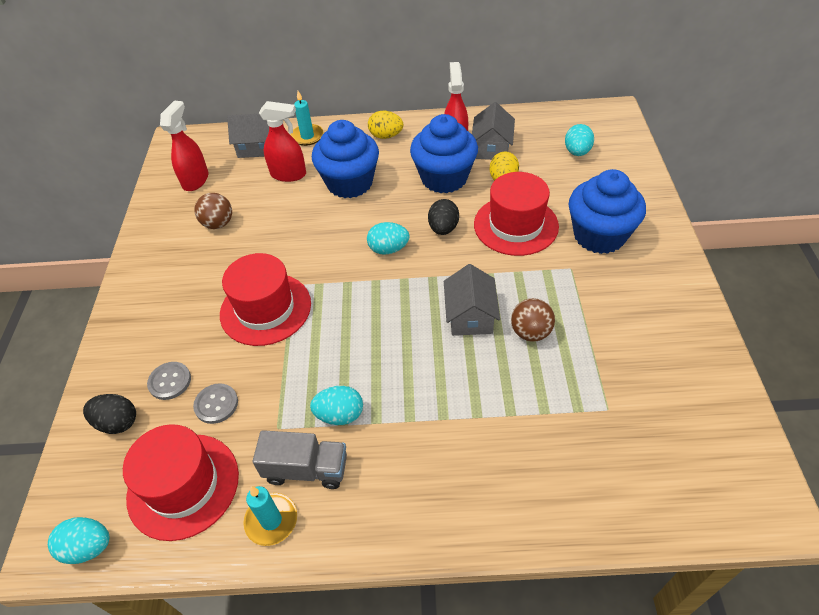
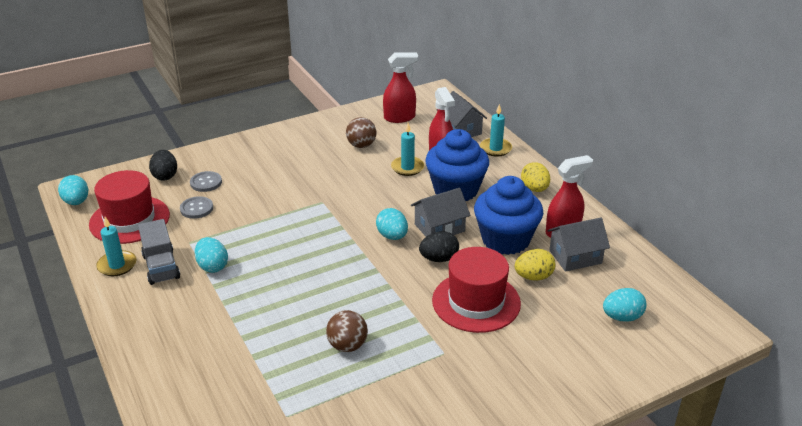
camera: 60 degrees right, 15 degrees down
(265, 309) = (291, 198): red hat -> none
(287, 203) = (407, 167): none -> turquoise candle
(470, 316) = (345, 304): grey house -> grey house (439, 228)
(599, 235) = (503, 363): blue cupcake -> none

